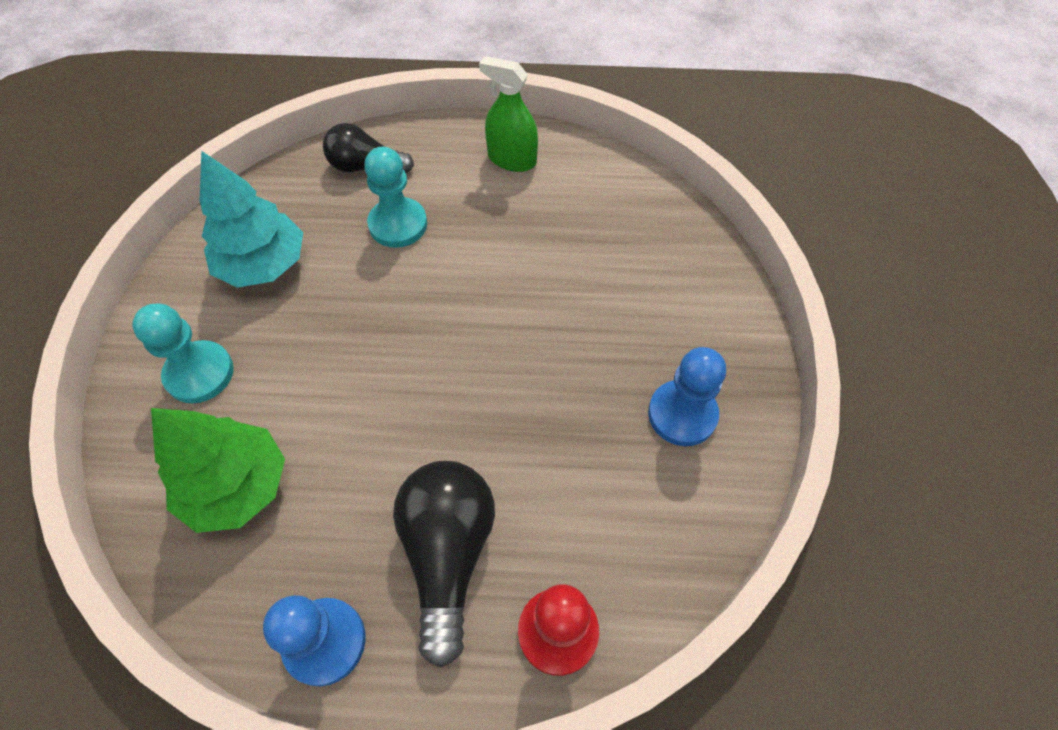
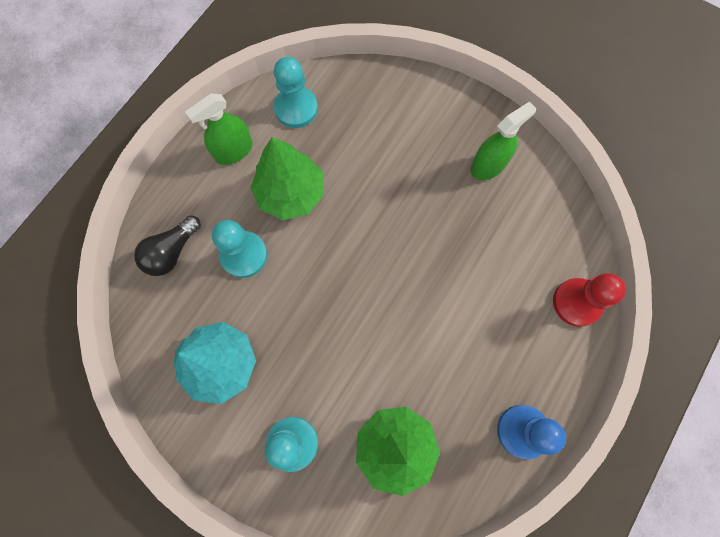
camera: 60 degrees left, 15 degrees up
(448, 554) = (505, 339): black light bulb -> none
(497, 230) = (290, 193): none -> green tree
(602, 186) = (296, 108): none -> turquoise pawn
(682, 414) = (488, 165): blue pawn -> green spray bottle

